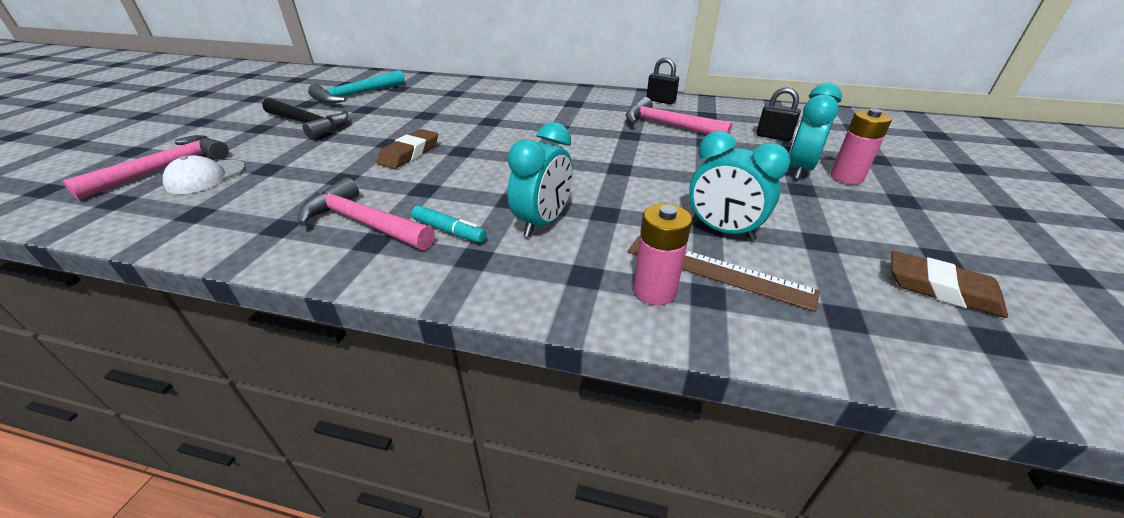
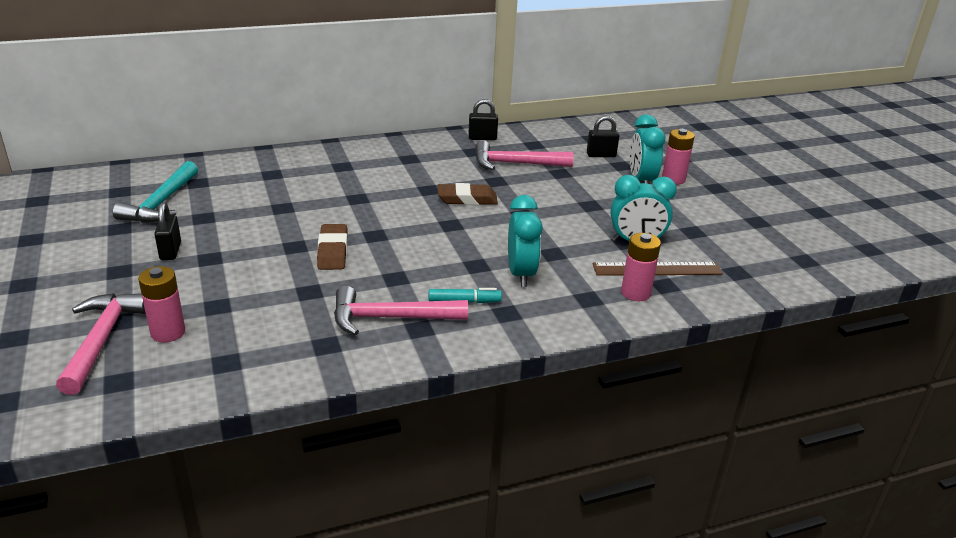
camera: 35 degrees left, 5 degrees down
(206, 177) = (168, 332): white cap -> pink battery
(308, 124) = (170, 251): black hammer -> black padlock
(941, 289) = (768, 241): brown eraser -> brown eraser (467, 199)

